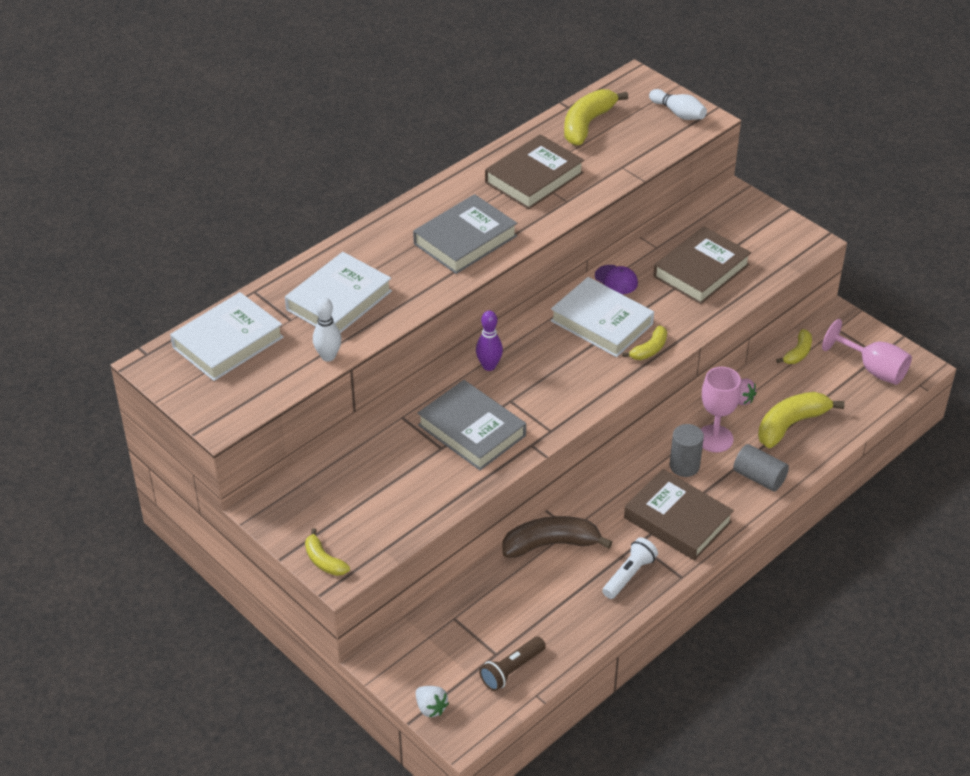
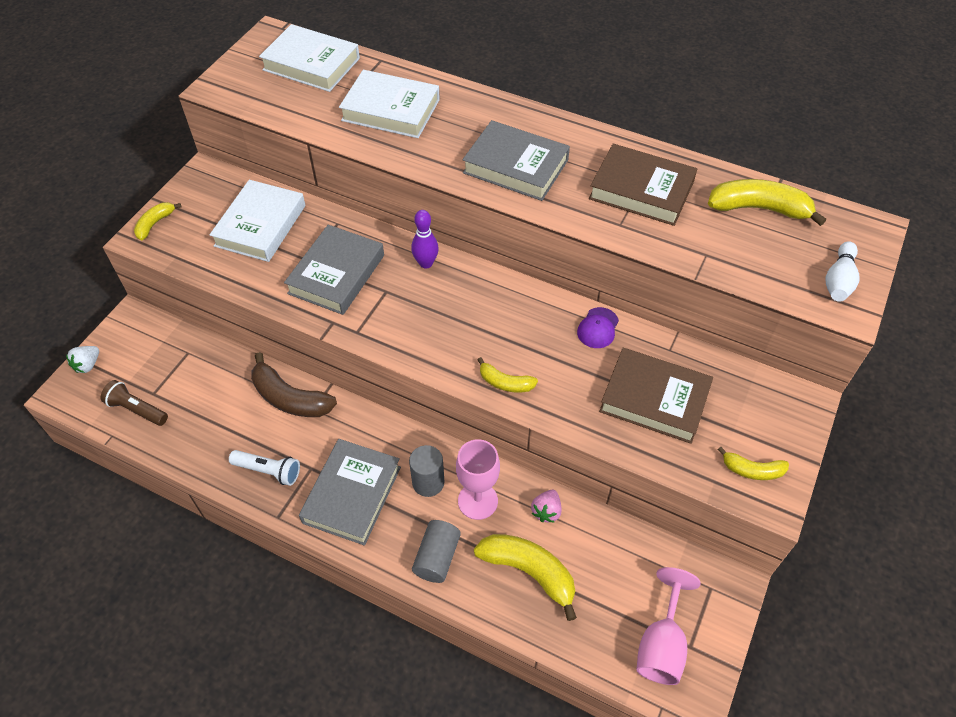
camera: 70 degrees right, 10 degrees up
(328, 356) = (315, 124): white bowling pin -> none
(550, 544) = (290, 398): brown banana -> brown banana turned 150 degrees clockwise
(601, 322) = (527, 332): white book -> white book (260, 225)
(677, 520) = (352, 494): brown book -> grey book
(798, 353) = (647, 554): yellow banana -> yellow banana (752, 470)

